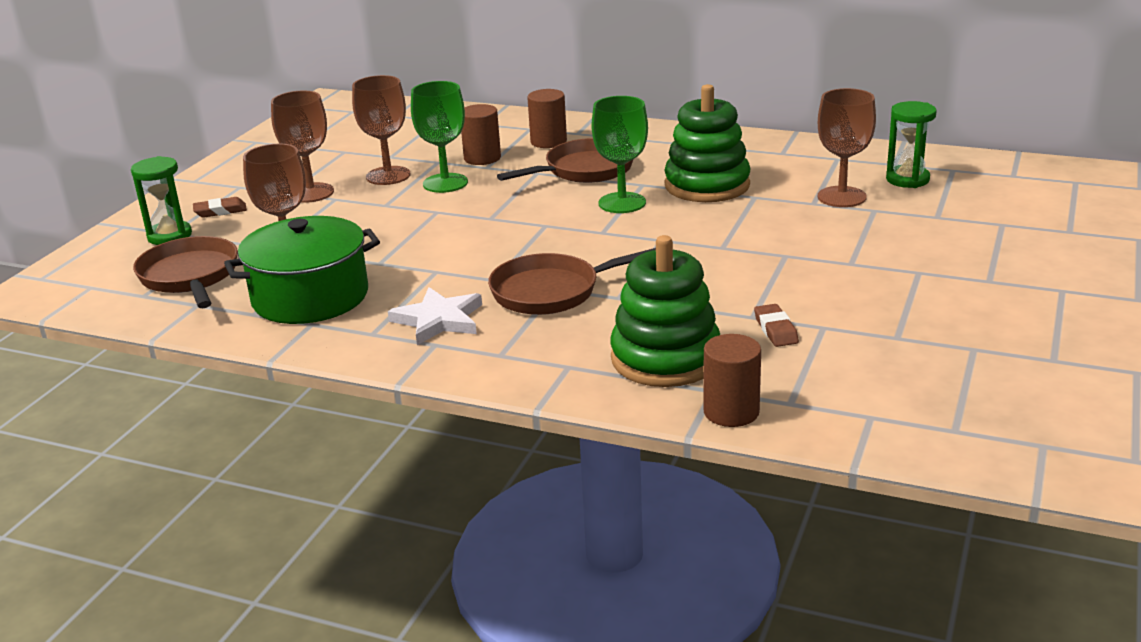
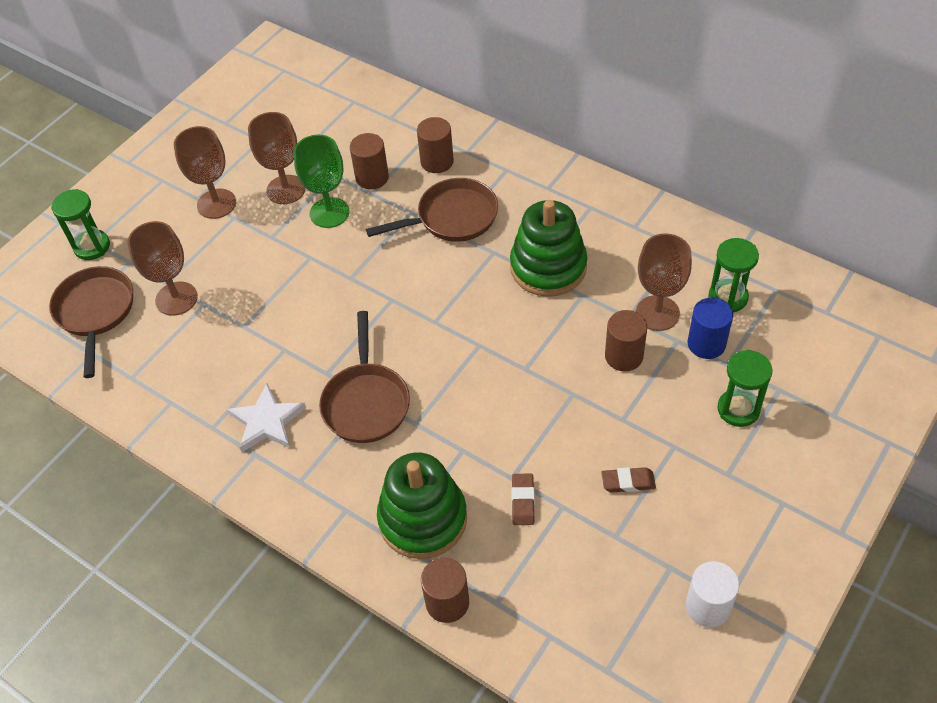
camera: 15 degrees right, 25 degrees up
(220, 211) = (139, 216): brown eraser -> brown eraser (628, 482)
(310, 297) = (179, 364): green pot -> none
(552, 291) = (366, 402): brown pan -> brown pan turned 90 degrees counterclockwise
(622, 203) = (466, 279): green goblet -> none
(824, 226) = (624, 356): none -> brown cylinder
(906, 208) = (706, 344): none -> blue cylinder
(969, 241) = (738, 409): none -> green hourglass
(1035, 367) = (707, 606): none -> white cylinder

